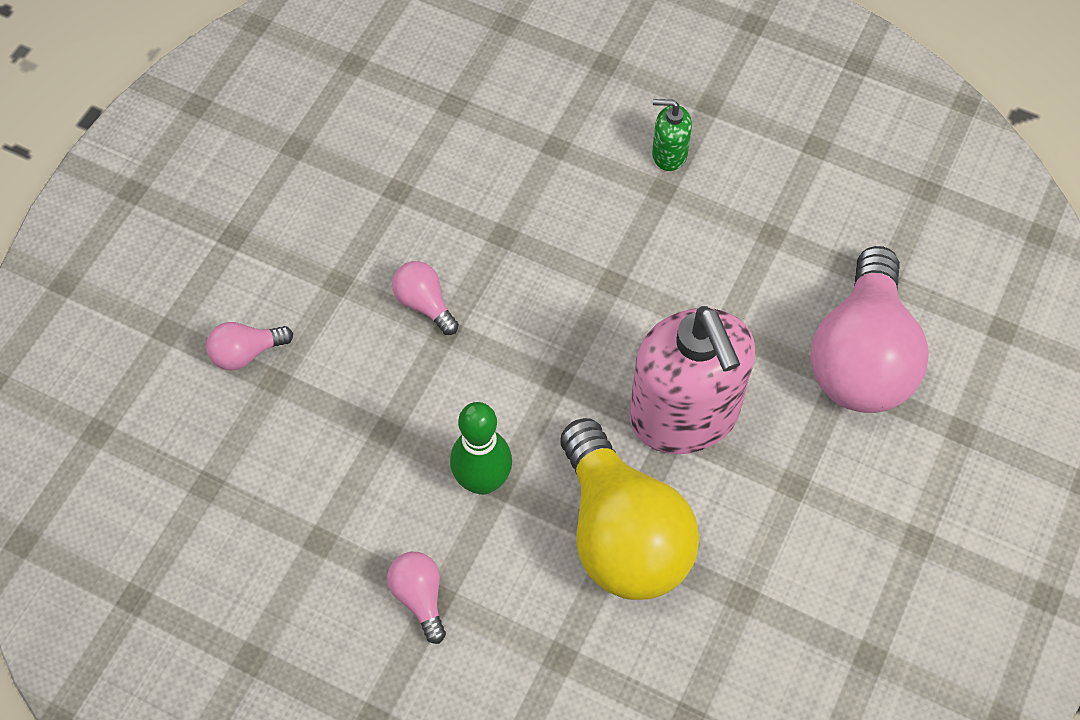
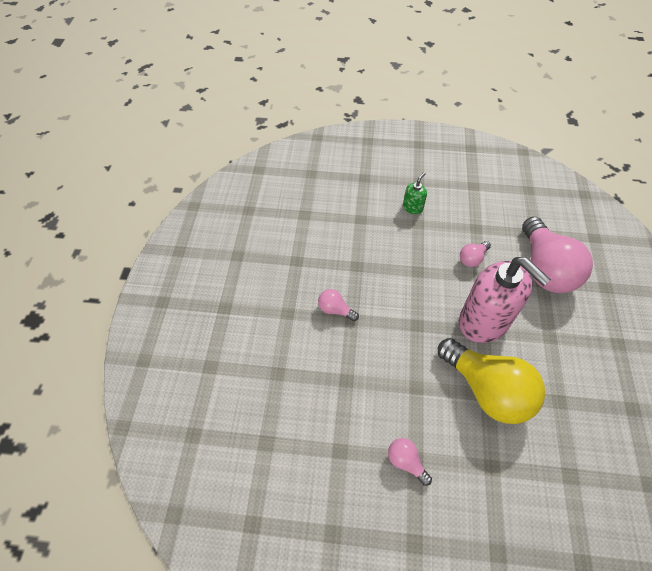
camera: 20 degrees left, 5 degrees down
(246, 353) = (257, 364): pink light bulb -> pink light bulb (472, 258)
(482, 481) = (407, 388): green bowling pin -> none
(669, 154) = (413, 207): green soap dispenser -> green soap dispenser turned 135 degrees clockwise

